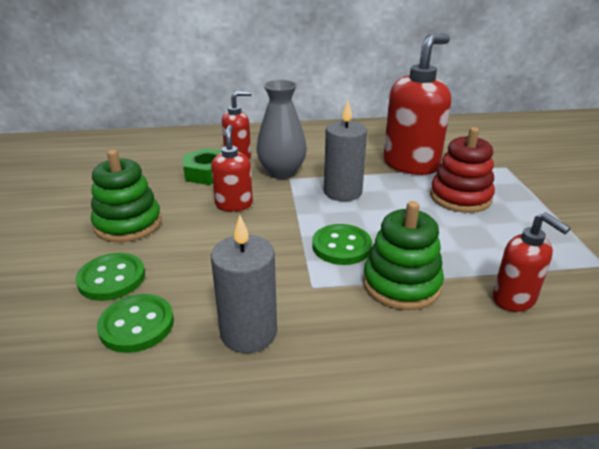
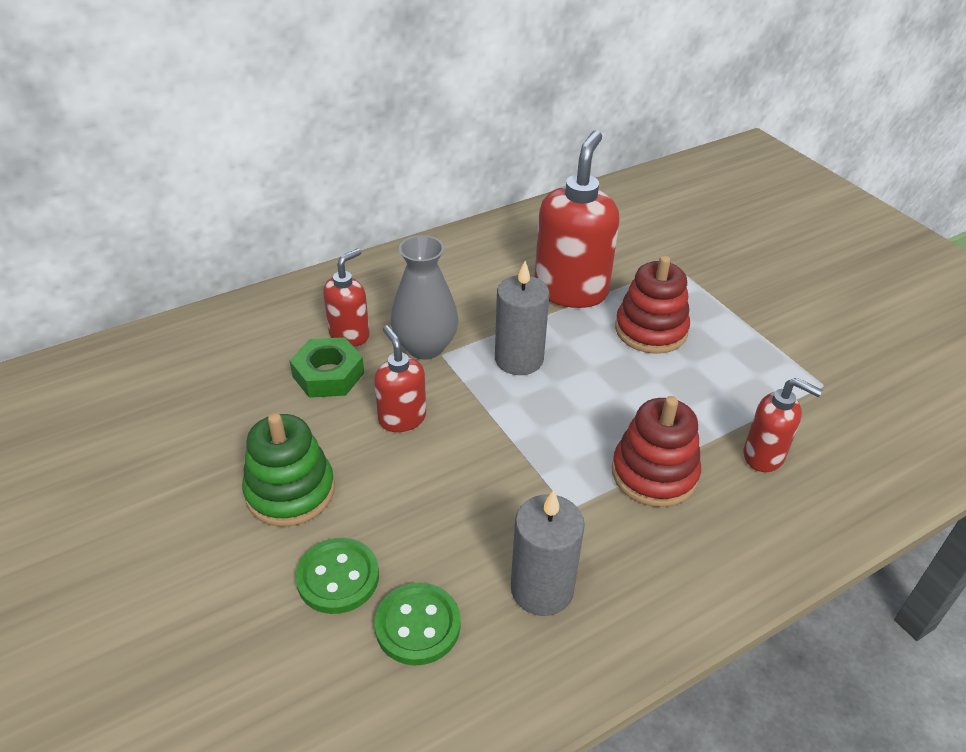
camera: 25 degrees left, 10 degrees up
(341, 246) = (566, 443): green button -> none
(401, 284) = (654, 474): green stacking toy -> red stacking toy

